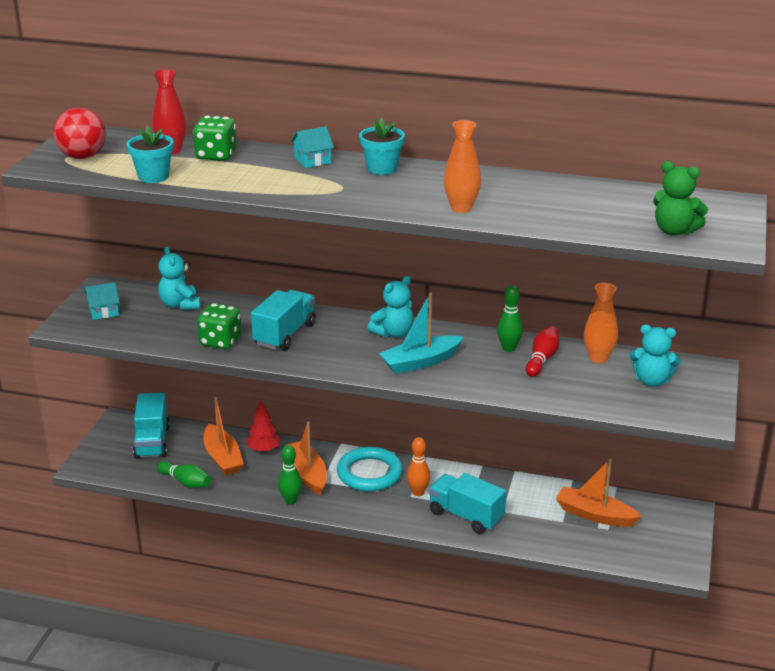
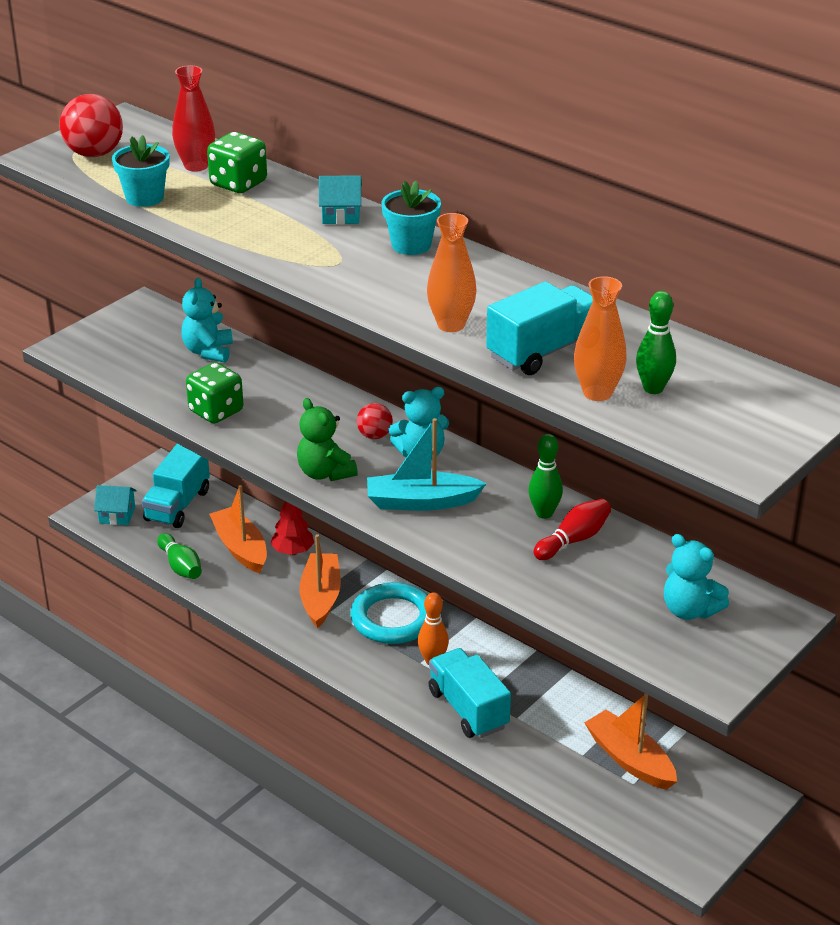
camera: 25 degrees right, 5 degrees up
(104, 311) = (120, 339): turquoise house -> turquoise house (117, 515)
(223, 458) = (240, 548): orange boat -> orange boat turned 150 degrees clockwise
(285, 334) = (294, 422): turquoise truck -> turquoise truck (543, 351)
(290, 500) = (279, 624): green bowling pin -> green bowling pin (653, 388)
(351, 329) = (374, 435): none -> red ball
(598, 358) = (647, 559): orange vase -> orange vase (597, 393)
(674, 231) = (687, 425): green teddy bear -> green teddy bear (325, 473)

